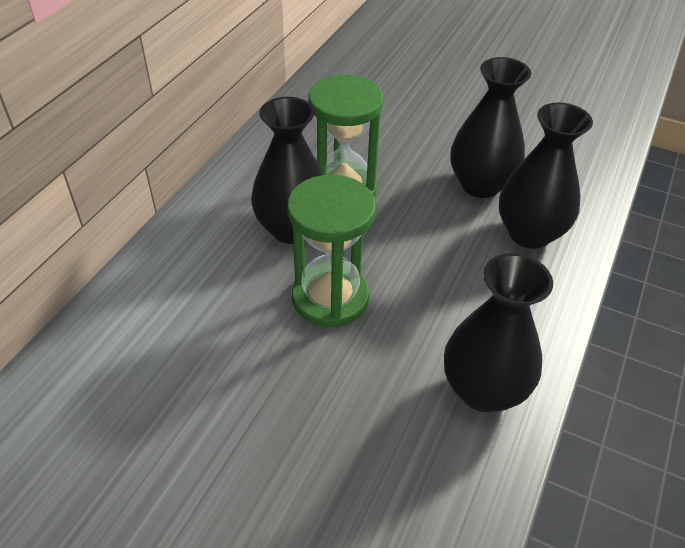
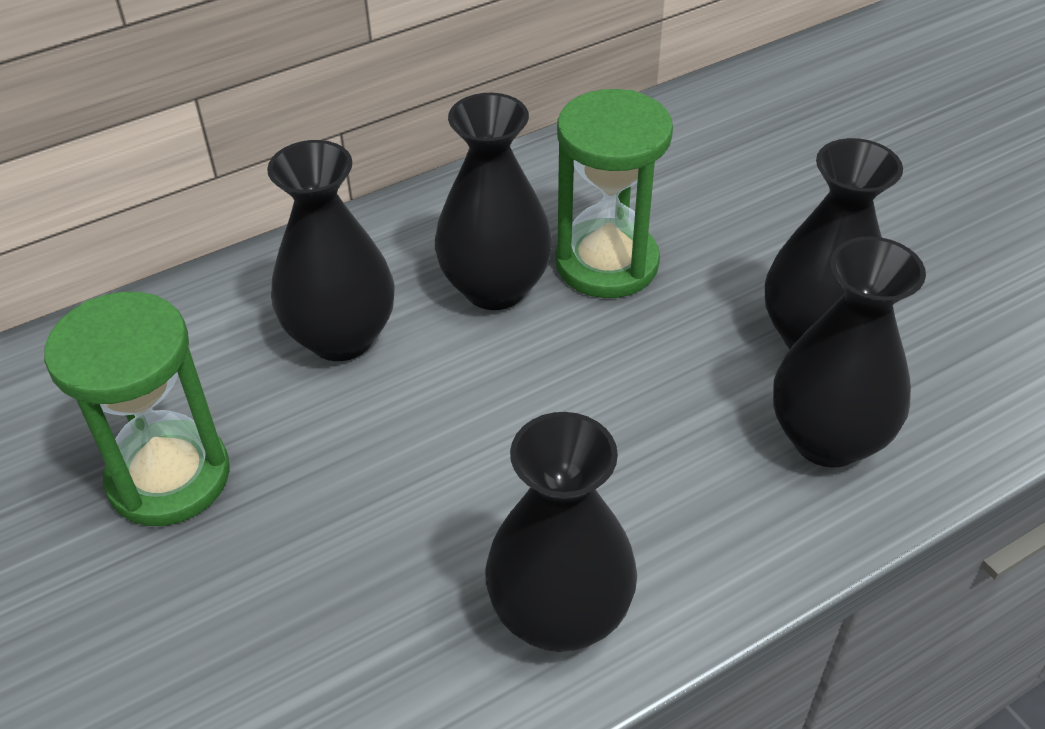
camera: 35 degrees right, 0 degrees up
(223, 297) = (341, 337): none -> black vase
(330, 298) = (466, 397): green hourglass -> green hourglass (169, 477)

